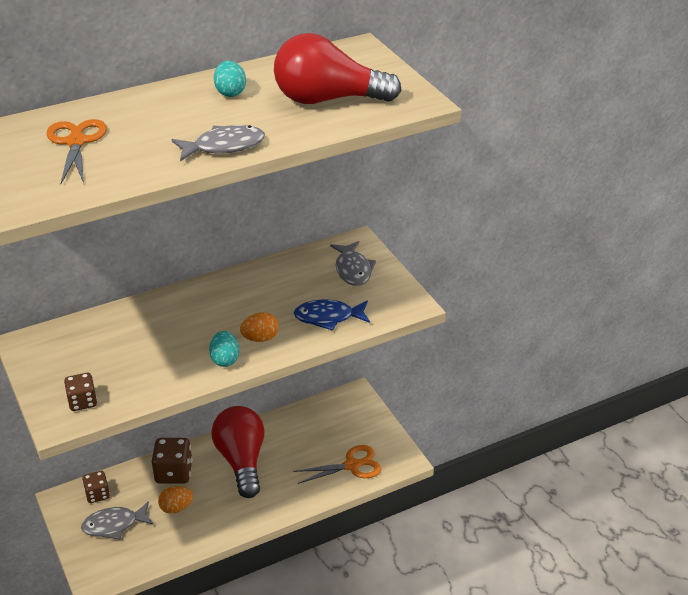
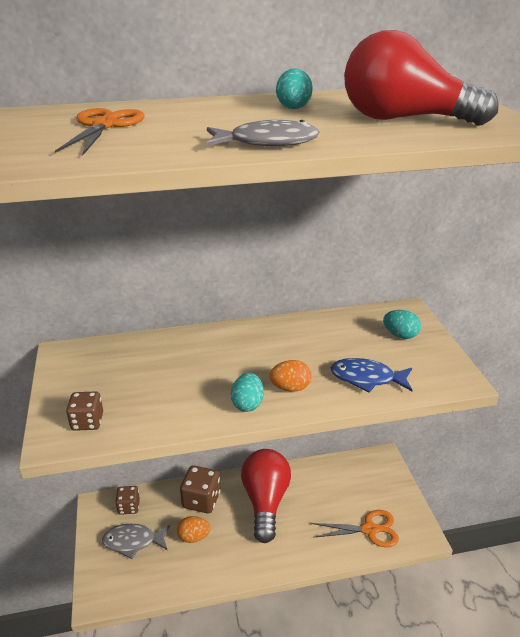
camera: 15 degrees right, 5 degrees down
(353, 270) = (400, 335): grey fish -> turquoise egg

